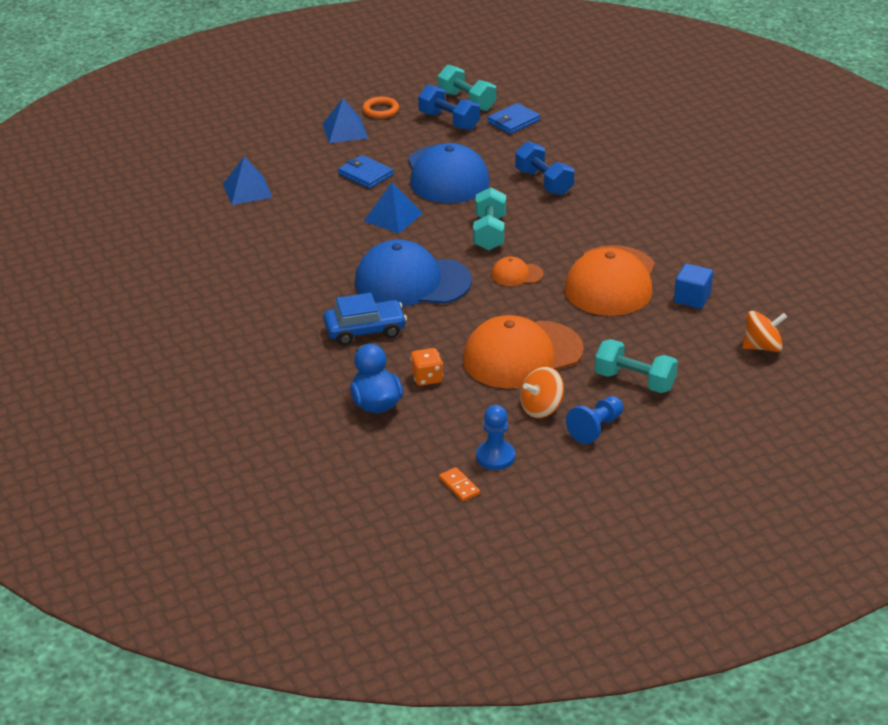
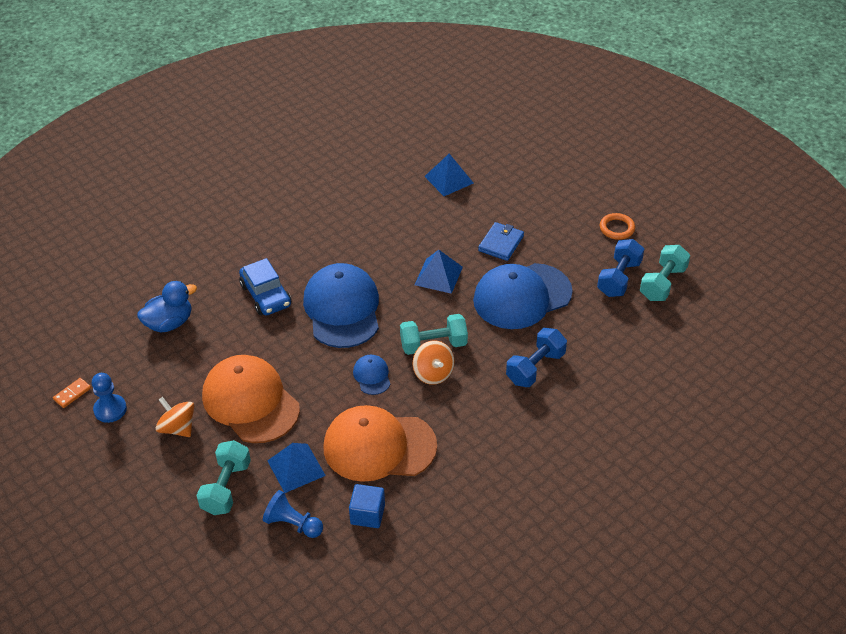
camera: 75 degrees right, 10 degrees up
(345, 131) = (569, 214): blue pyramid -> blue pyramid (296, 468)
(427, 378) = (208, 346): orange dice -> none
(513, 121) = (640, 325): blue wallet -> none
(516, 274) = (372, 376): orange cap -> blue cap
(596, 428) = (155, 470): blue pawn -> blue pawn (293, 524)
(762, 347) = (298, 583): orange spinning top -> orange spinning top (433, 373)

